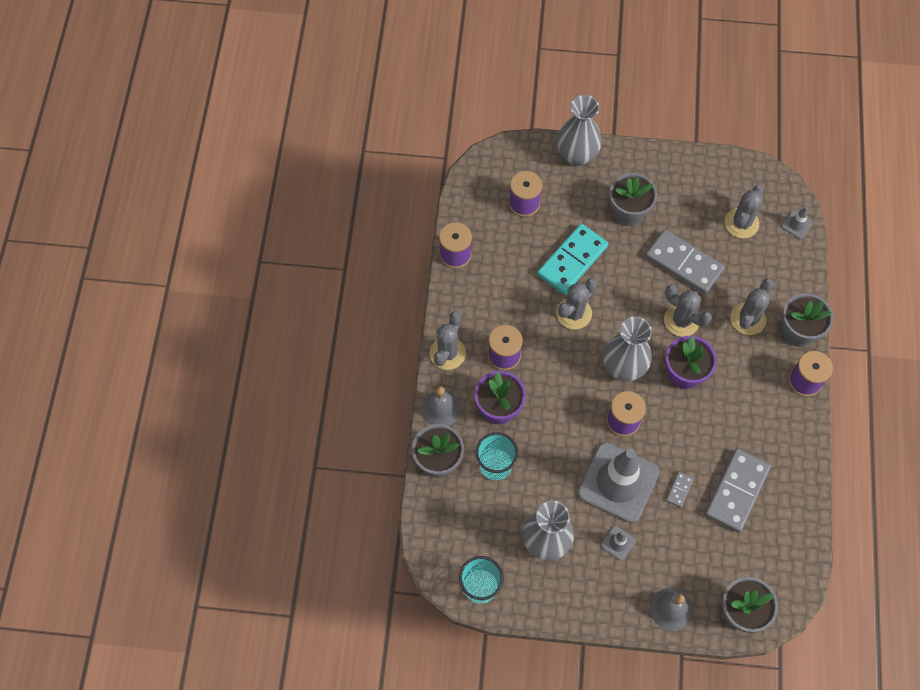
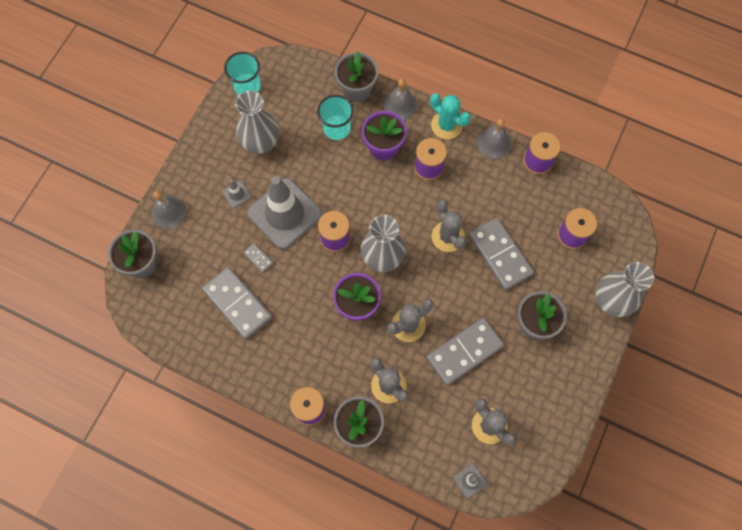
camera: 110 degrees right, 5 degrees up
(447, 353) = (446, 125): grey cactus -> turquoise cactus
(451, 301) = (494, 143): none -> grey bell
(572, 261) = (500, 255): turquoise domino -> grey domino

